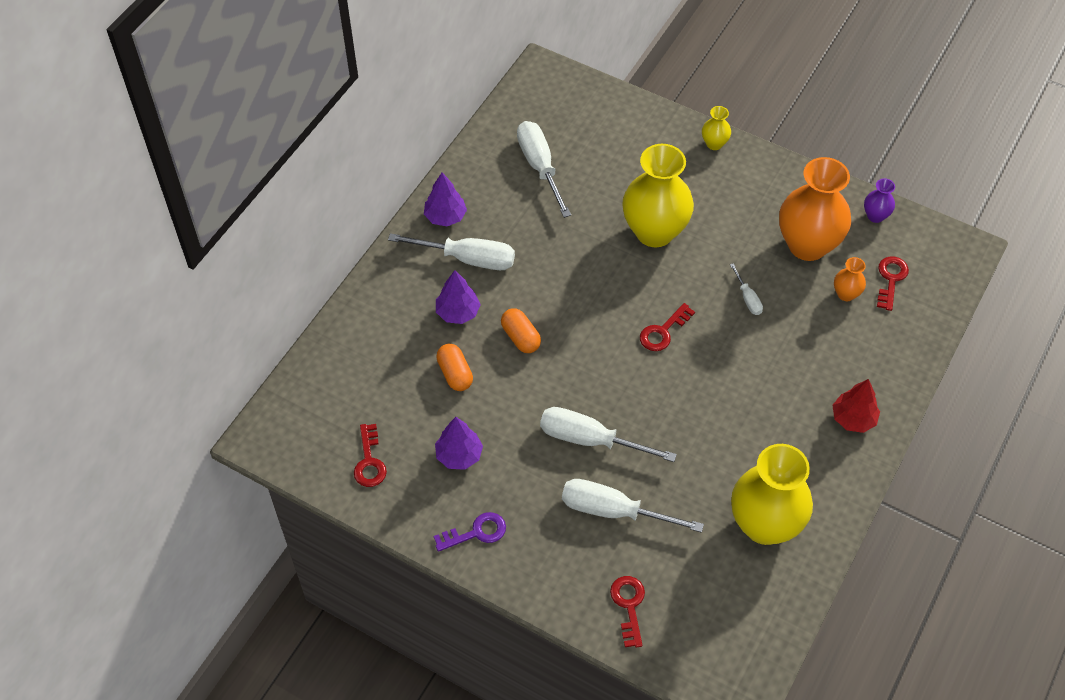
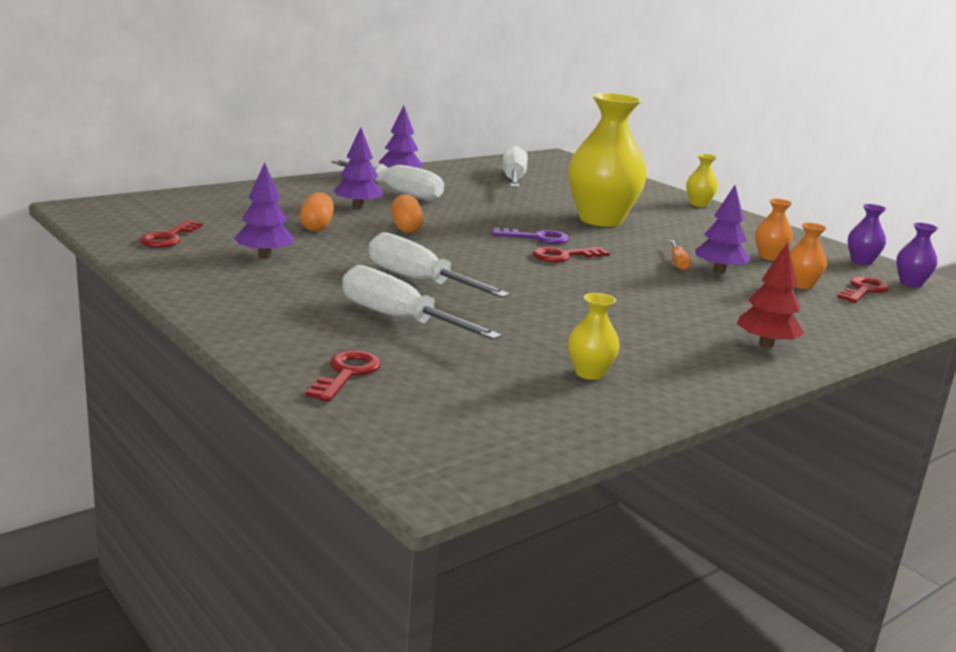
camera: 20 degrees right, 35 degrees down
(476, 532) = (223, 291): purple key -> purple key (537, 238)
(747, 298) = (678, 263): white screwdriver -> orange screwdriver
(764, 525) = (589, 373): yellow vase -> yellow vase, size x0.44
(781, 298) = (719, 271): none -> purple tree
(807, 245) = (769, 257): orange vase -> orange vase, size x0.44
(919, 244) = (910, 283): none -> purple vase

